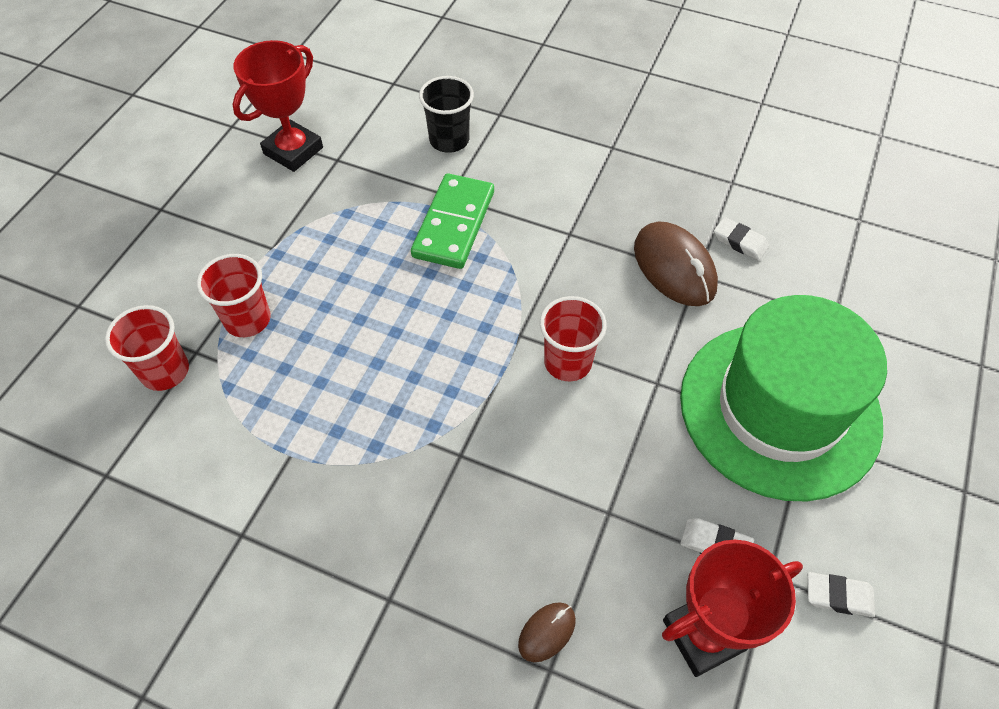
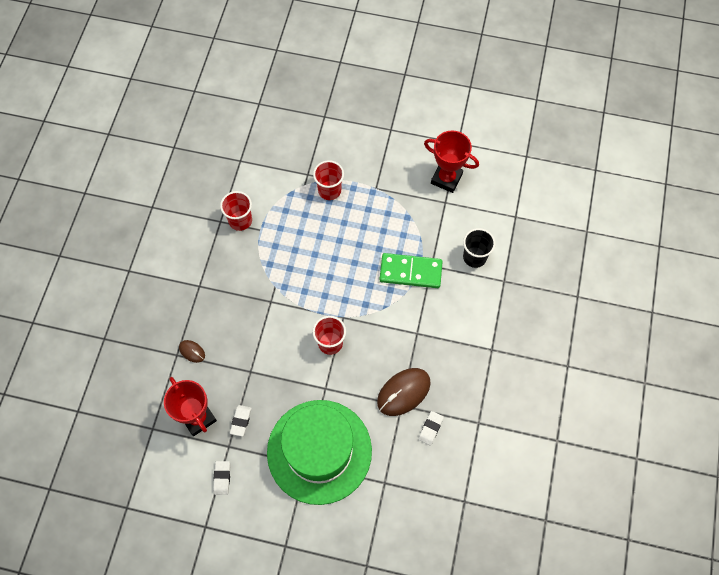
camera: 80 degrees right, 10 degrees up
(165, 371) = (295, 165): red cup -> red cup (240, 220)

